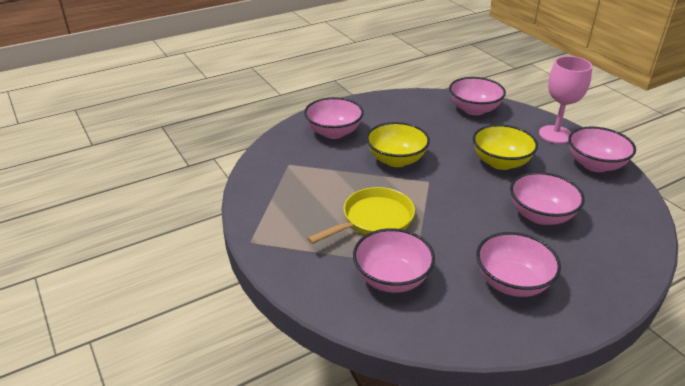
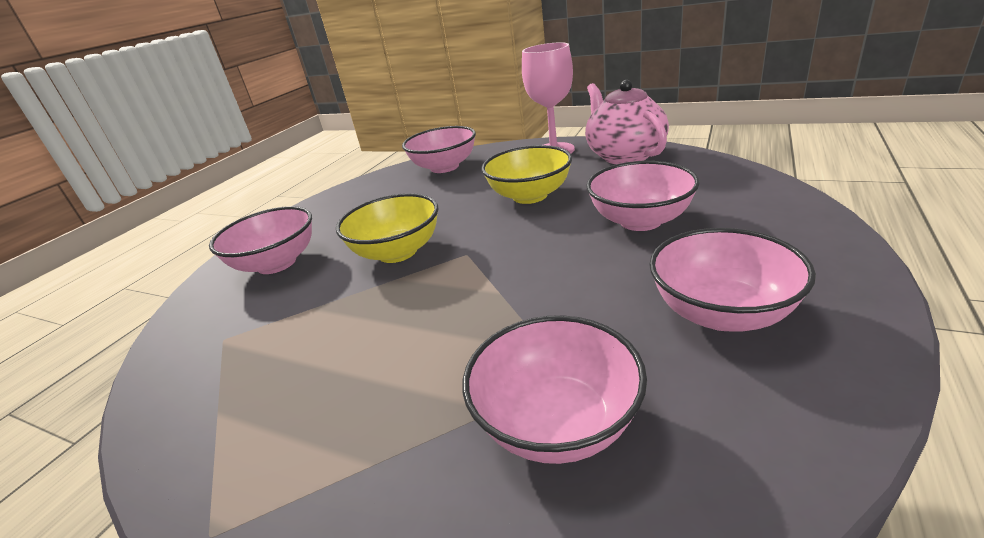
camera: 30 degrees left, 5 degrees down
(373, 220) = (435, 344): yellow pan -> none
(595, 165) = (624, 155): pink bowl -> pink teapot

